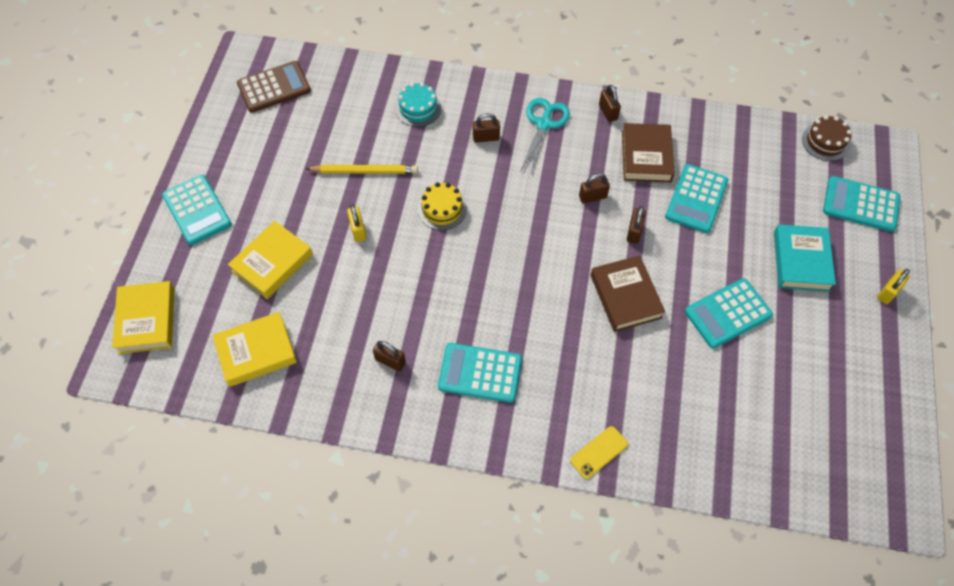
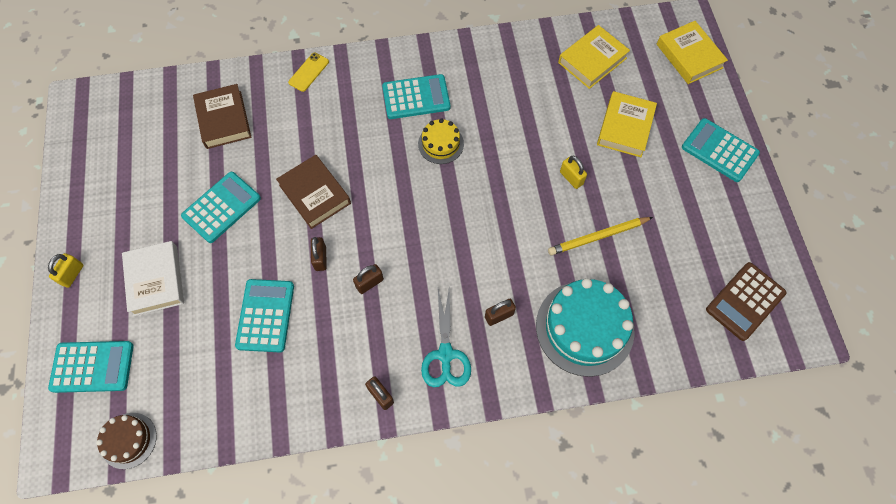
camera: 160 degrees right, 5 degrees up
(390, 361) = (488, 85): brown padlock -> none
(418, 108) = (584, 328): turquoise cake -> turquoise cake, size x1.90
(442, 209) = (507, 222): yellow cake -> yellow cake (440, 144)
(646, 156) = (326, 350): brown book -> brown book (224, 119)
(801, 261) = (155, 280): turquoise book -> white book

